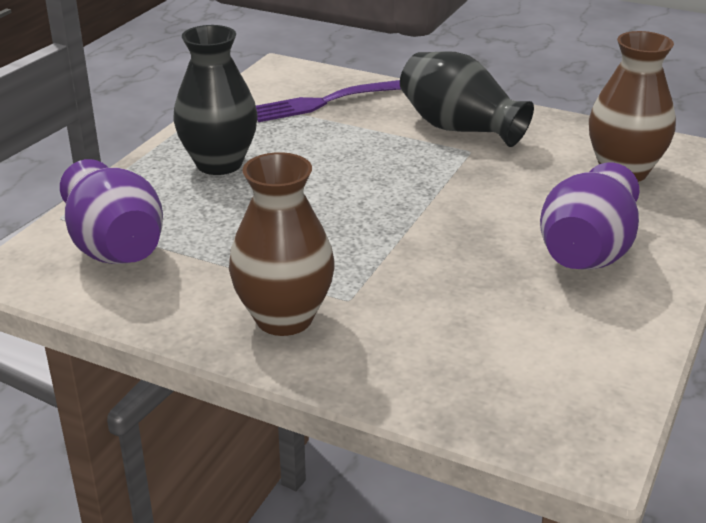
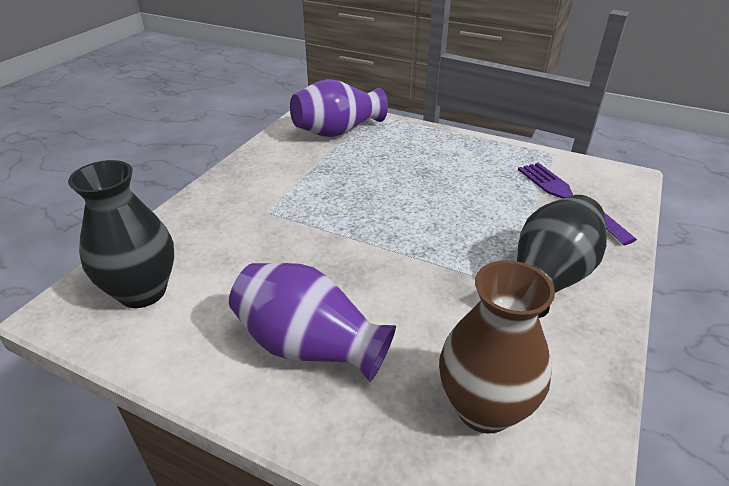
camera: 90 degrees right, 5 degrees up
(219, 164) = (445, 157): black vase -> black vase (142, 291)
(284, 318) = (252, 187): brown vase -> none

